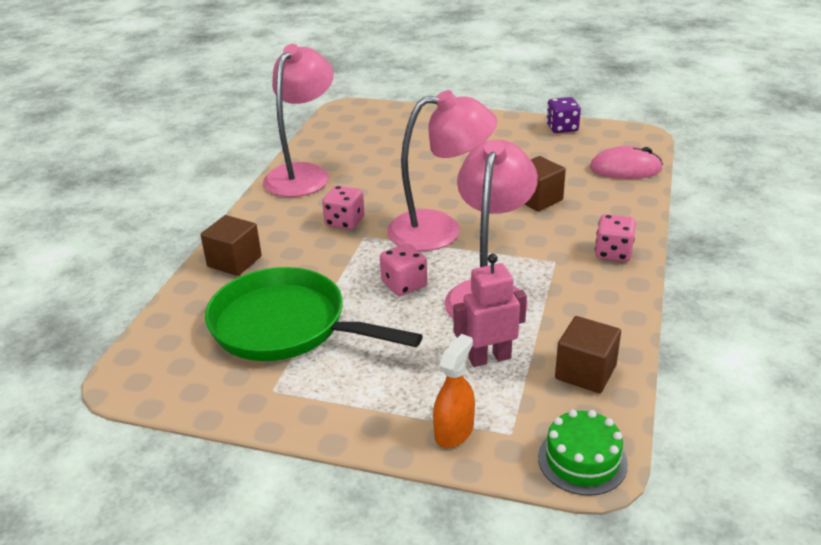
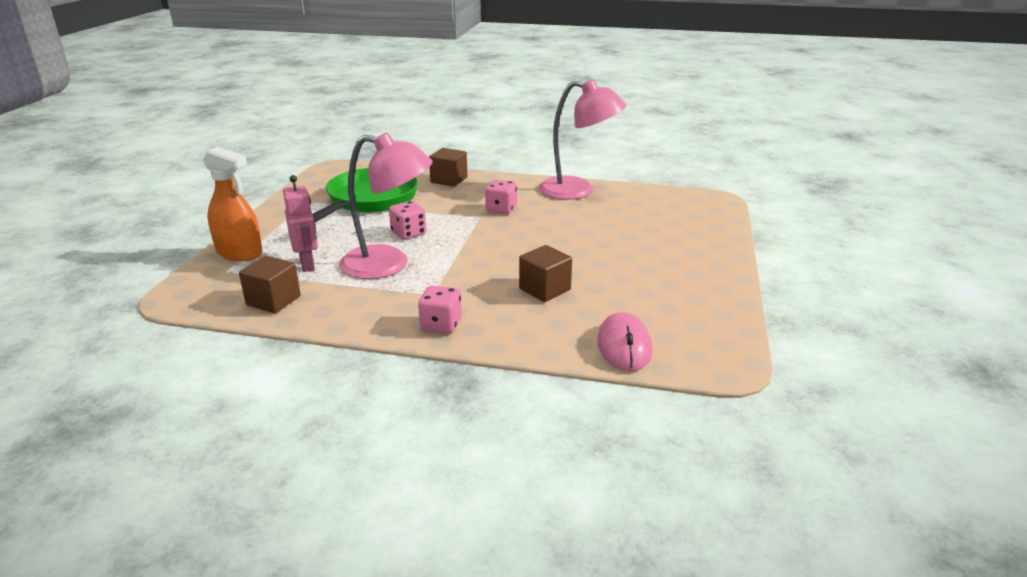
camera: 85 degrees right, 5 degrees down
(440, 230) = (488, 244): pink lamp -> none
(454, 431) = (239, 253): orange spray bottle -> orange spray bottle, size x1.51
(562, 128) = (721, 310): purple dice -> none
(582, 460) = (185, 294): green cake -> none

